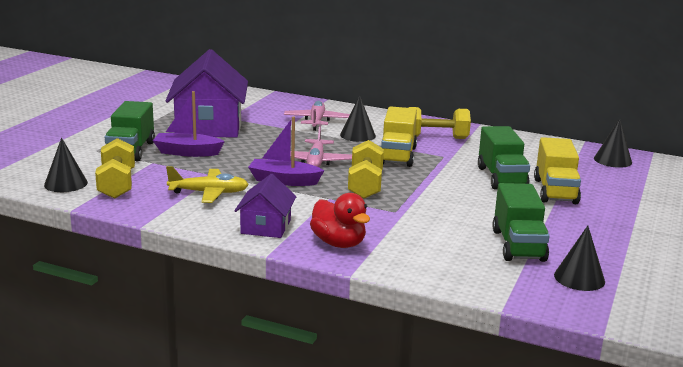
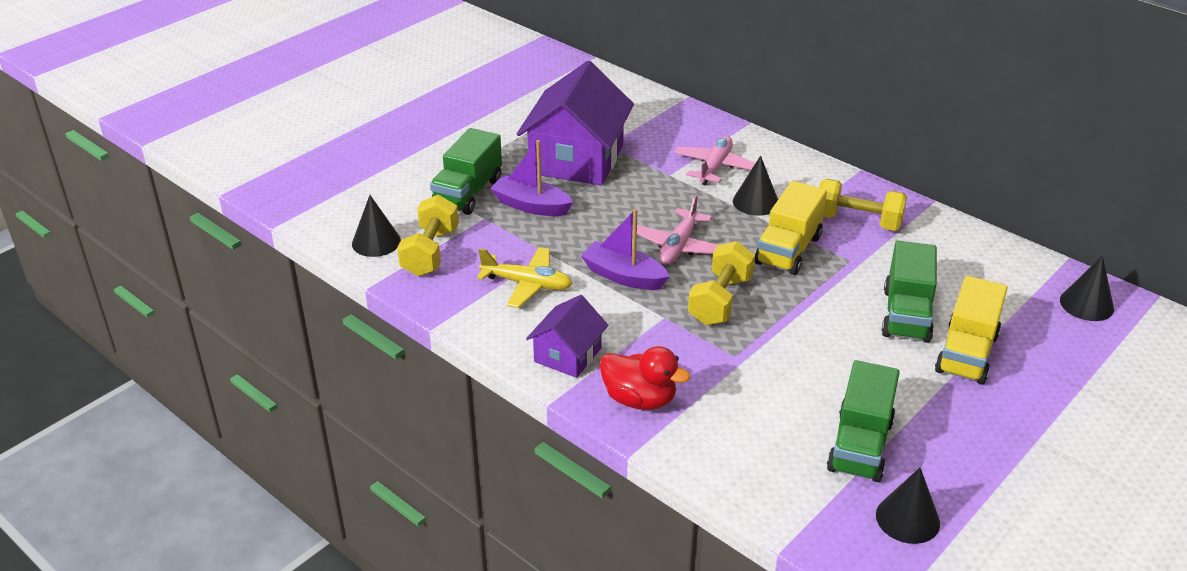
camera: 20 degrees right, 15 degrees up
(339, 243) = (639, 399): red duck -> red duck turned 45 degrees counterclockwise

